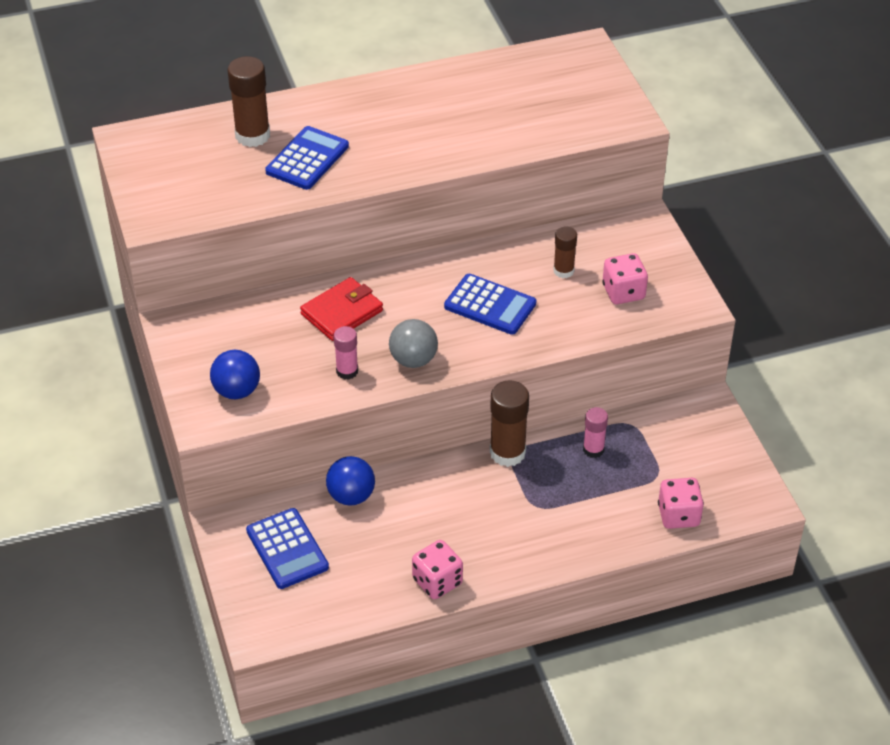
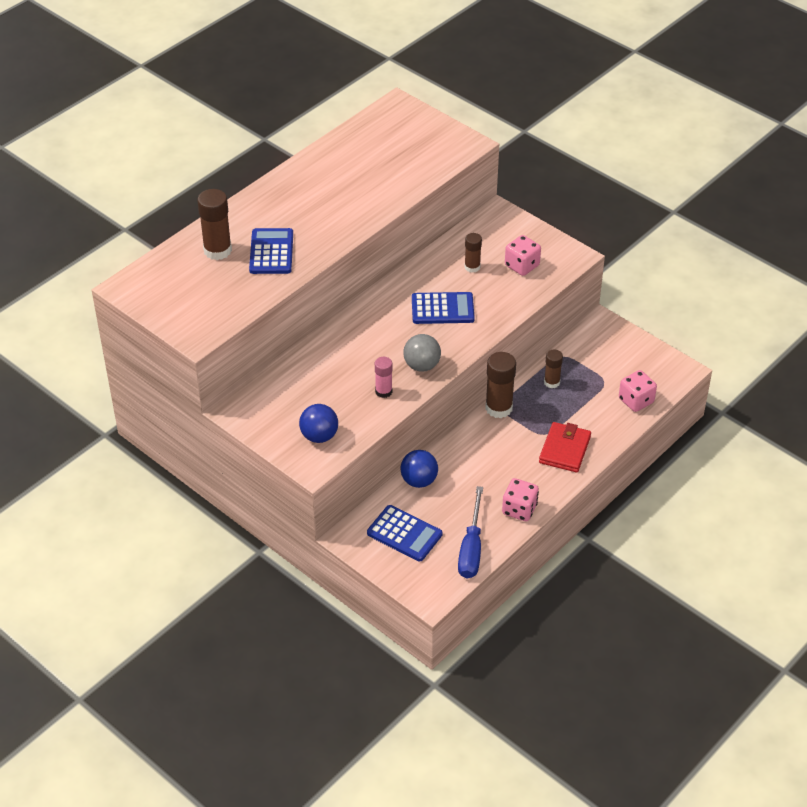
camera: 30 degrees left, 0 degrees up
(342, 312) = (347, 354): red wallet -> red wallet (564, 449)
(347, 600) = (471, 548): none -> blue screwdriver
(593, 449) = (552, 382): pink glue stick -> brown glue stick

